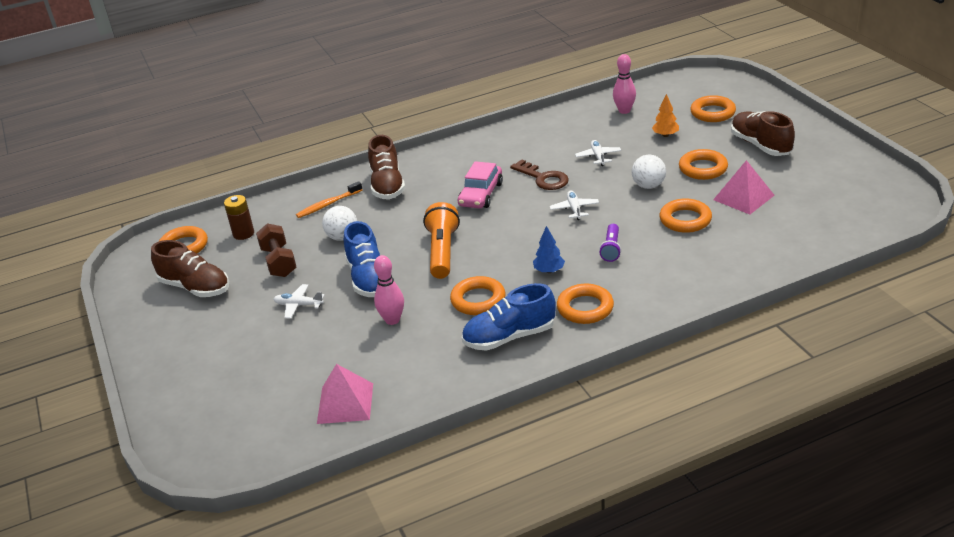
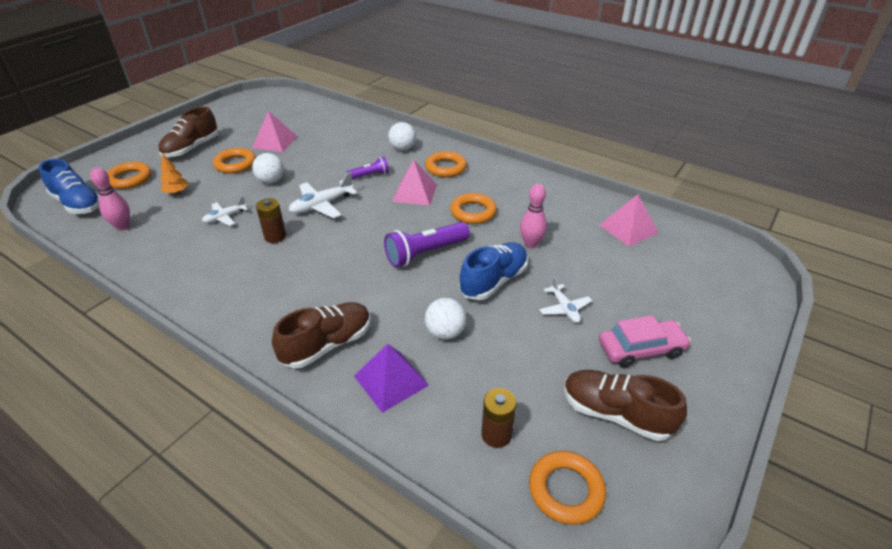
camera: 125 degrees left, 5 degrees up
(195, 287) = (615, 414): brown shoe -> brown shoe turned 60 degrees counterclockwise
(279, 262) = (520, 362): brown dumbbell -> none
(328, 204) = (391, 380): orange toothbrush -> purple pyramid
(443, 252) = (425, 253): orange flashlight -> purple flashlight
(481, 194) = (319, 265): pink car -> pink car (641, 349)
(509, 337) = (499, 186): blue shoe -> blue shoe (78, 204)
(543, 178) = (275, 236): brown key -> brown battery
(549, 271) = (414, 193): blue tree -> pink pyramid
(574, 209) = (322, 205): white plane -> white plane, size x1.61
(660, 287) = (402, 148): none -> white ball
(685, 220) = (315, 156): orange ring -> none

